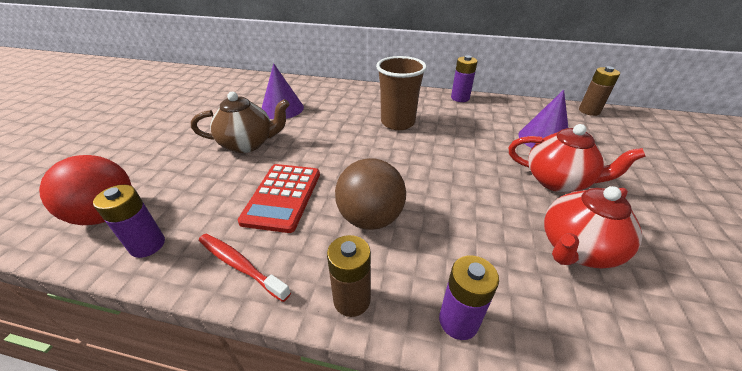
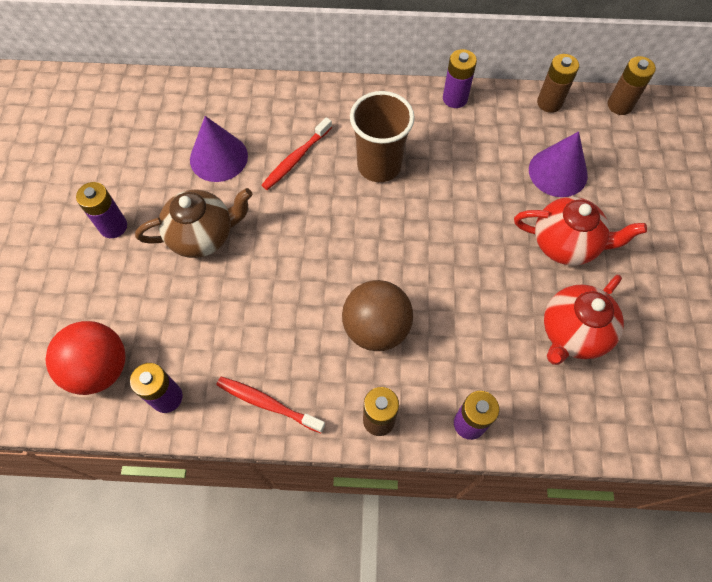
camera: 10 degrees left, 25 degrees up
(186, 133) = (113, 226): none -> purple battery
(282, 197) = (277, 314): red calculator -> none
(336, 114) = (296, 159): none -> red toothbrush
(532, 105) = (549, 103): none -> brown battery

